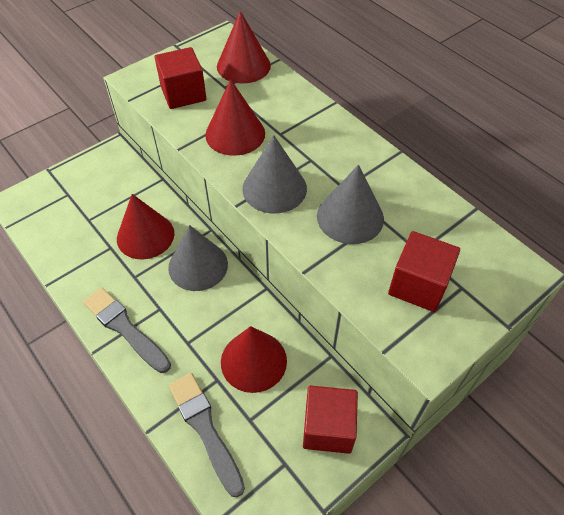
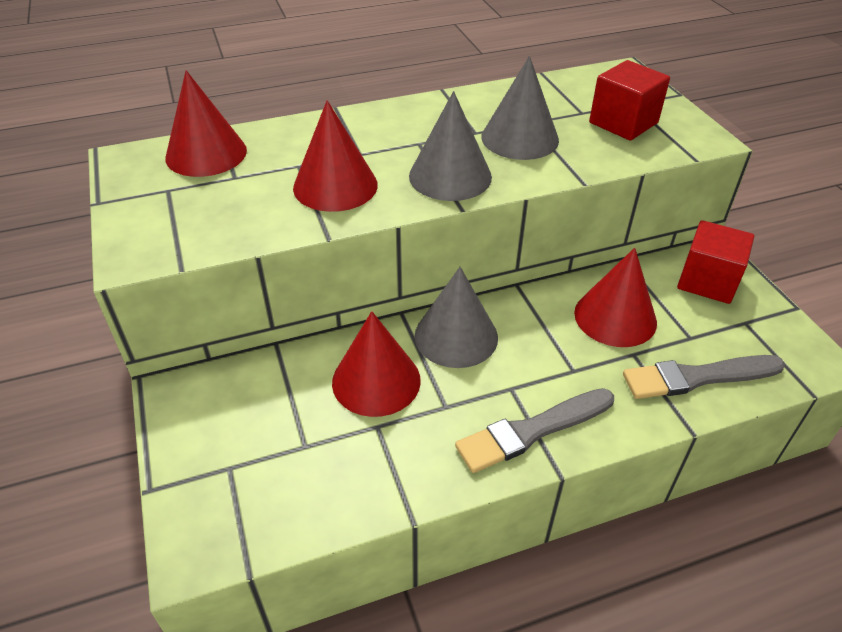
camera: 70 degrees left, 10 degrees down
(183, 93) = (216, 214): red cube -> none

